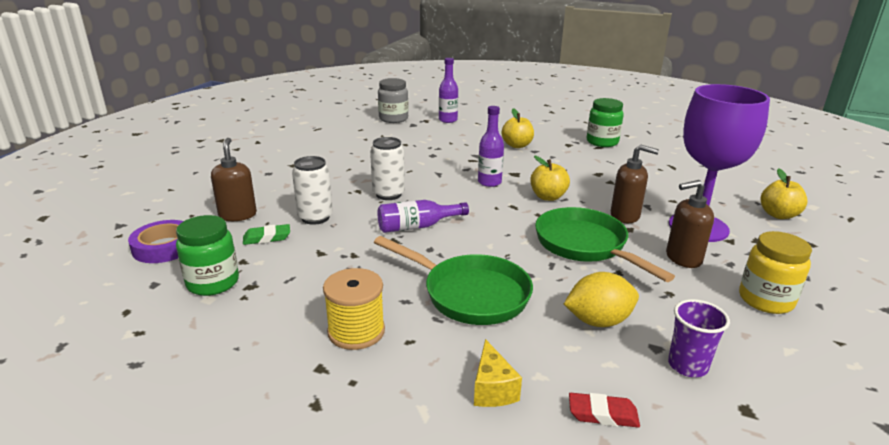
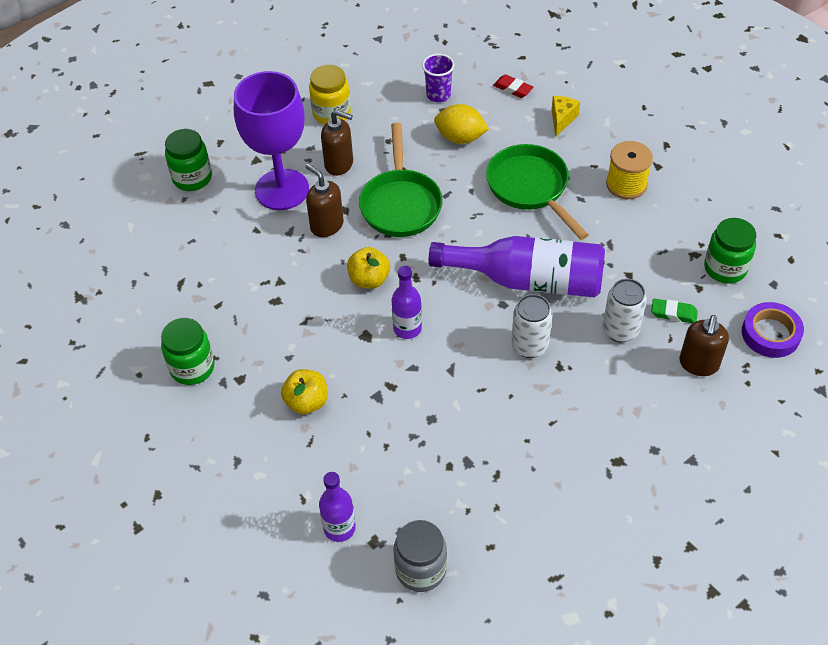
camera: 150 degrees left, 25 degrees up
(417, 226) = (527, 280): purple bottle -> purple bottle, size x1.88
(778, 215) = (192, 178): yellow apple -> green jar

